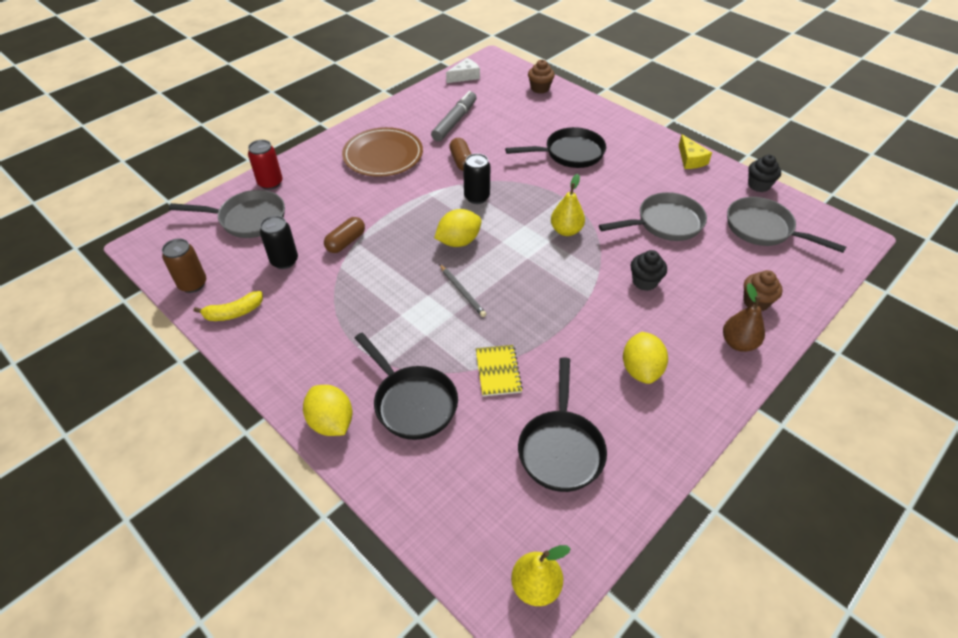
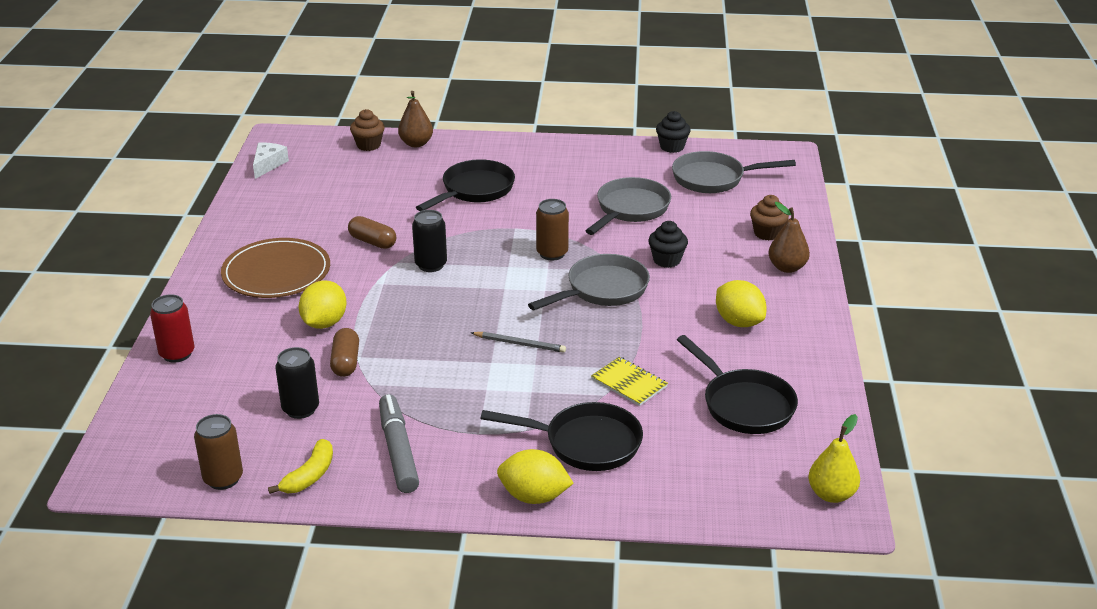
camera: 40 degrees left, 15 degrees down
(247, 219) = (200, 396): grey pan -> grey pan (602, 290)
(455, 121) = (316, 210): grey marker -> grey marker (398, 450)
(458, 241) = (462, 308): yellow lemon -> yellow lemon (324, 323)
(566, 230) = (552, 253): yellow pear -> brown can
(571, 100) = (416, 143): none -> brown pear
(690, 159) = (592, 150): yellow cheese -> none

